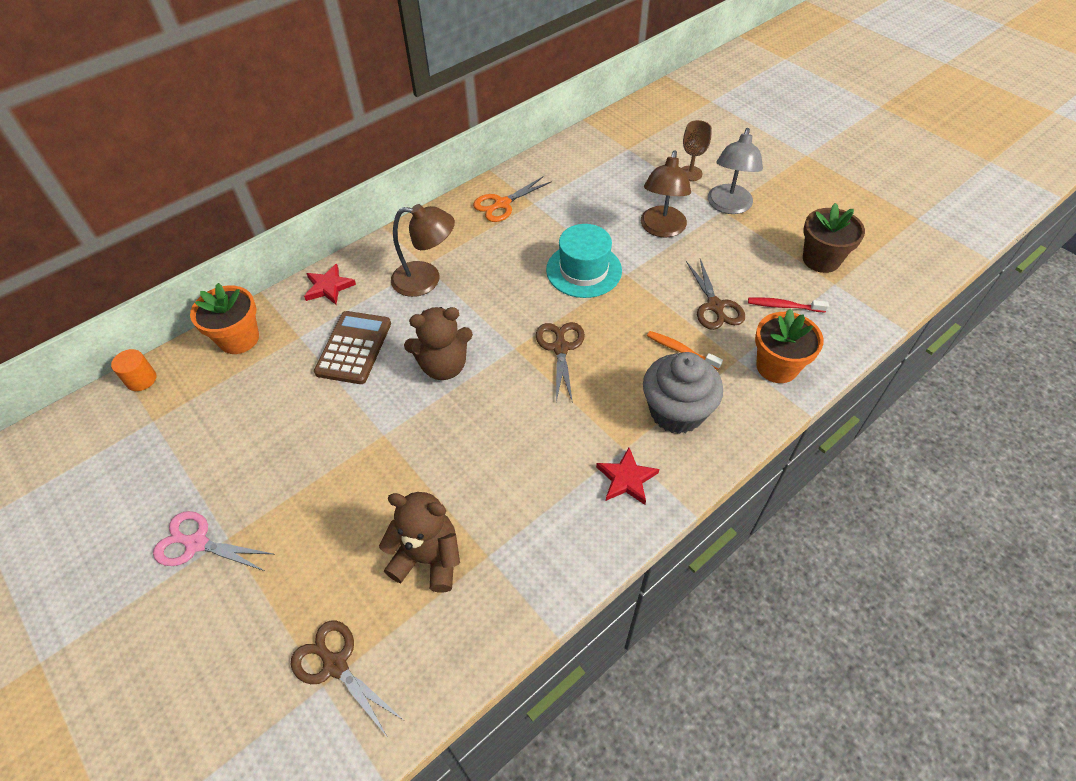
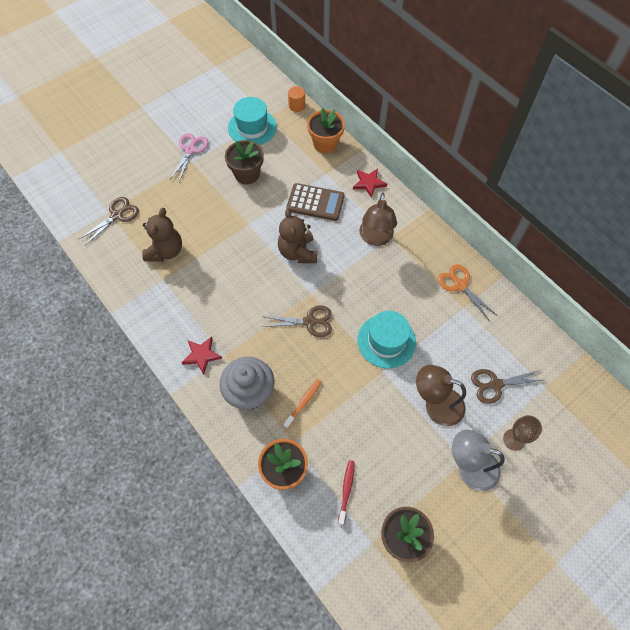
camera: 90 degrees right, 10 degrees up
(171, 443) = (252, 127): none -> turquoise hat
(278, 443) = (247, 174): none -> brown flower pot
(715, 306) = (347, 434): brown scissors -> brown scissors (495, 384)

